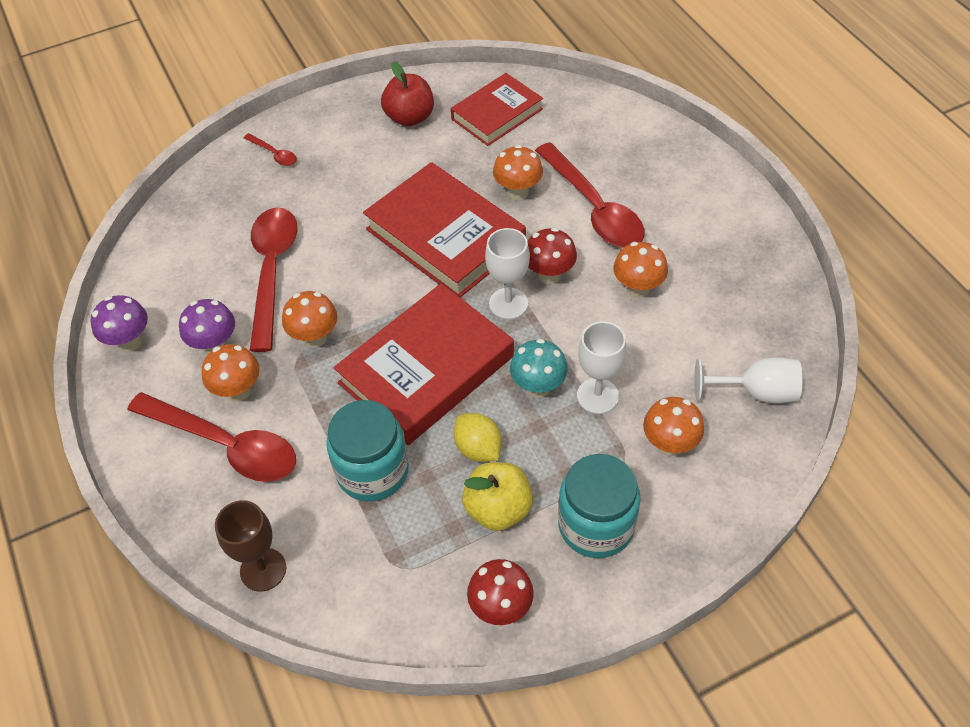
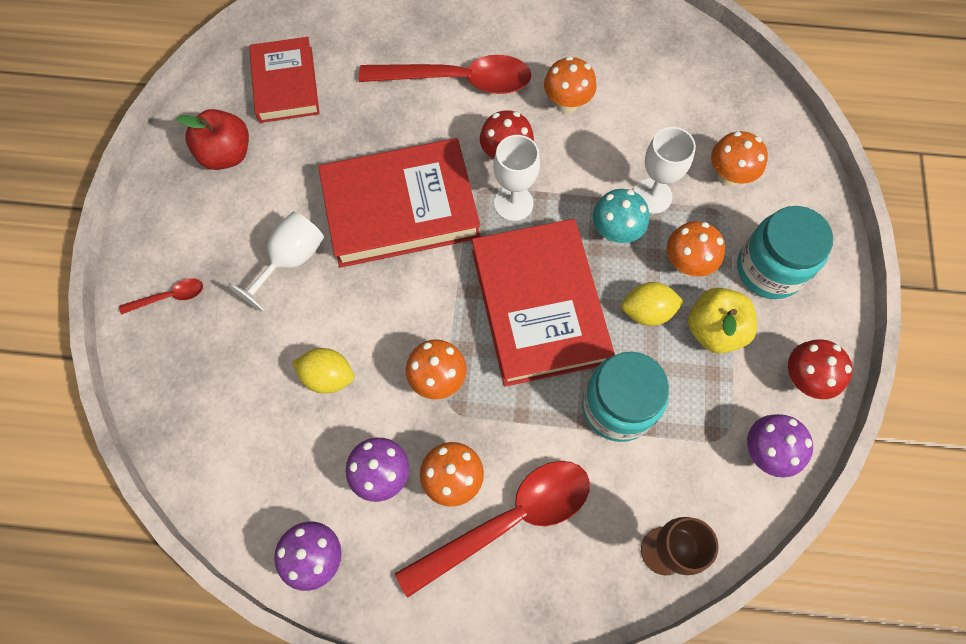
camera: 60 degrees left, 15 degrees up
(272, 272) = (328, 376): red spoon -> yellow lemon
(404, 608) = (765, 452): none -> purple mushroom
(518, 192) = (394, 124): orange mushroom -> orange mushroom (686, 264)
(756, 392) = (718, 92): white goblet -> white goblet (290, 260)

